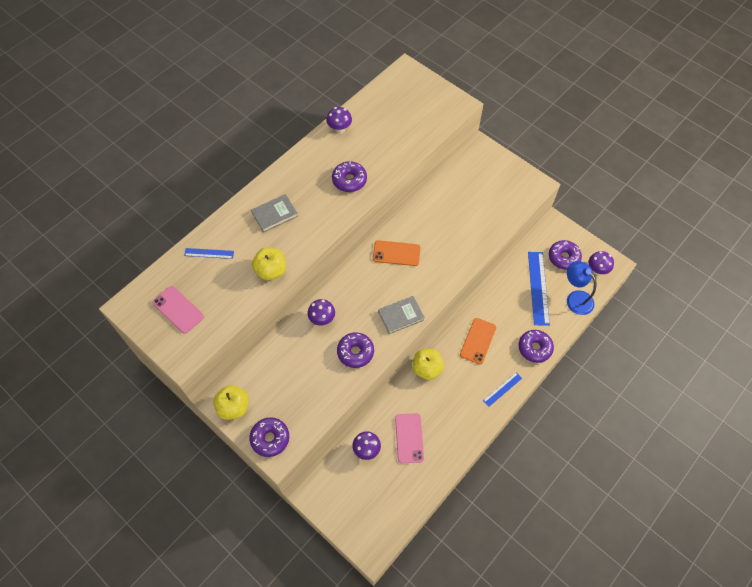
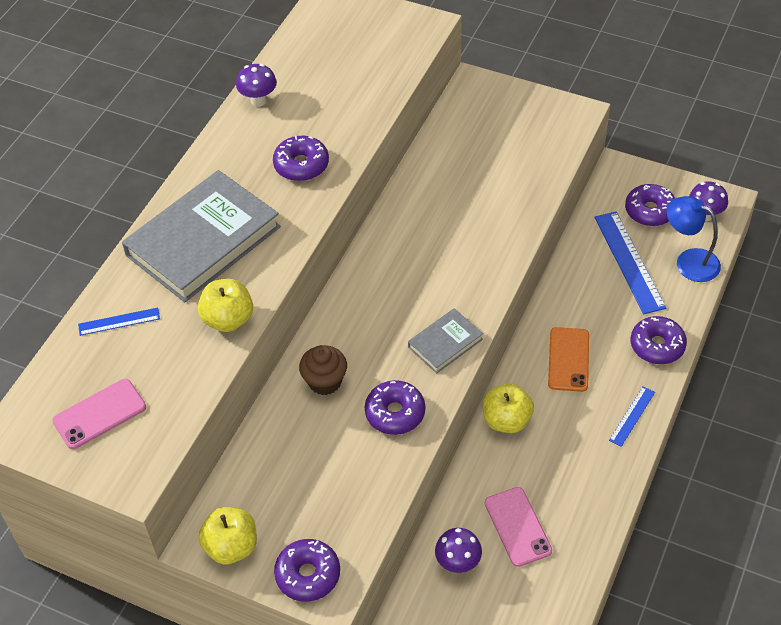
camera: 15 degrees left, 10 degrees down
(178, 309) = (99, 414): pink phone -> pink phone turned 60 degrees counterclockwise
(274, 214) = (203, 241): grey book -> grey book, size x2.07
(322, 319) = (325, 381): purple mushroom -> brown cupcake
(396, 253) = (404, 259): orange phone -> none

